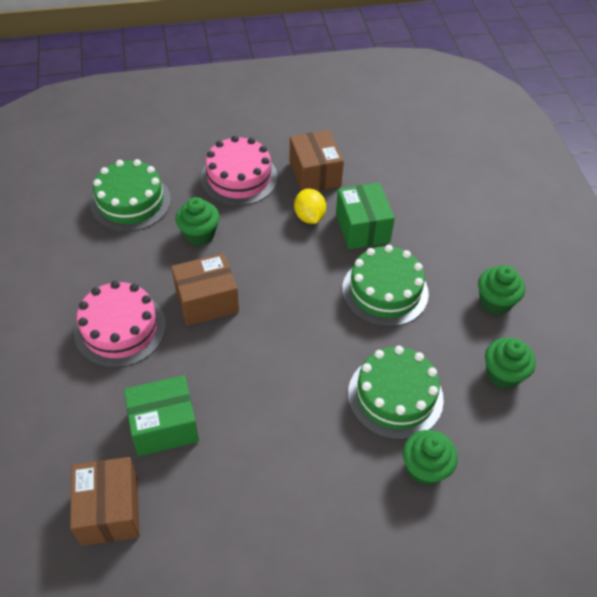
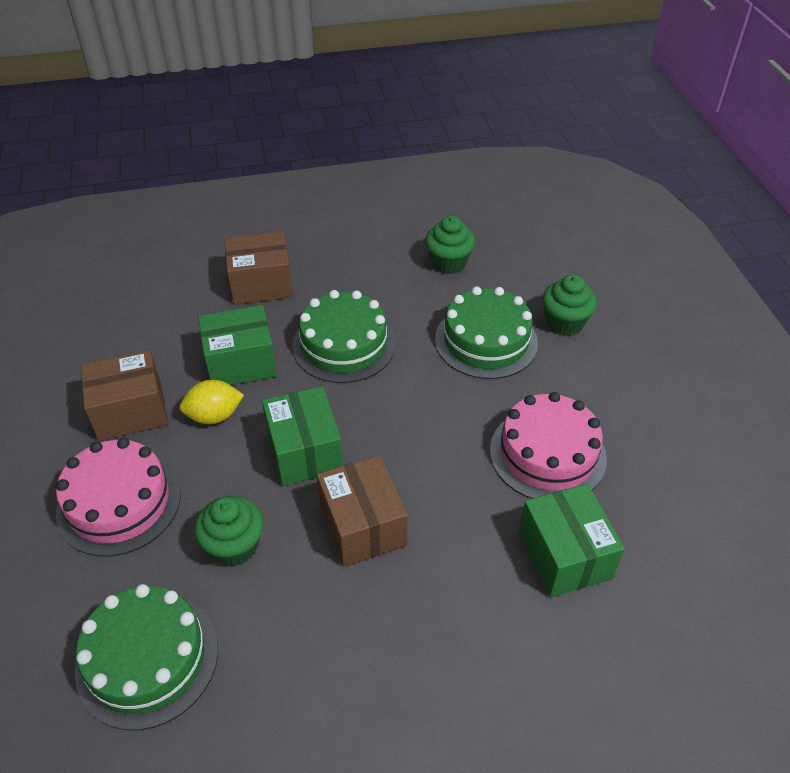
camera: 90 degrees left, 5 degrees down
(109, 510) = (691, 601): brown box -> brown box (261, 284)
(120, 329) = (417, 632): pink cake -> pink cake (547, 454)
(274, 268) = (304, 451): none -> green box
(495, 302) = (358, 261): green cupcake -> none

